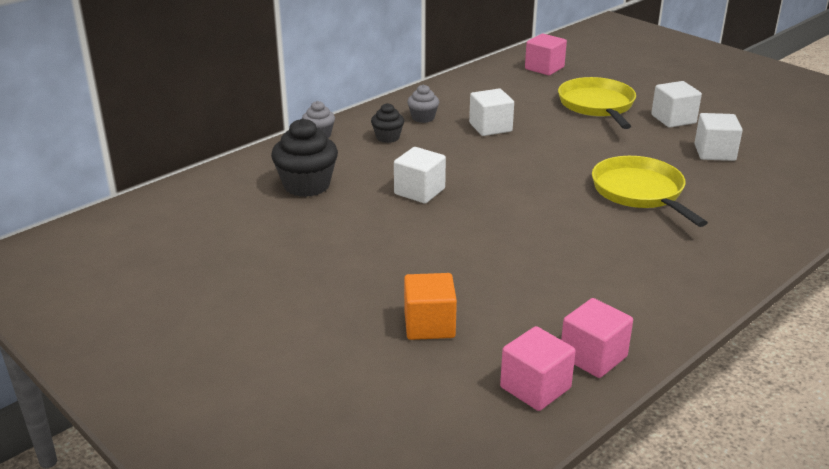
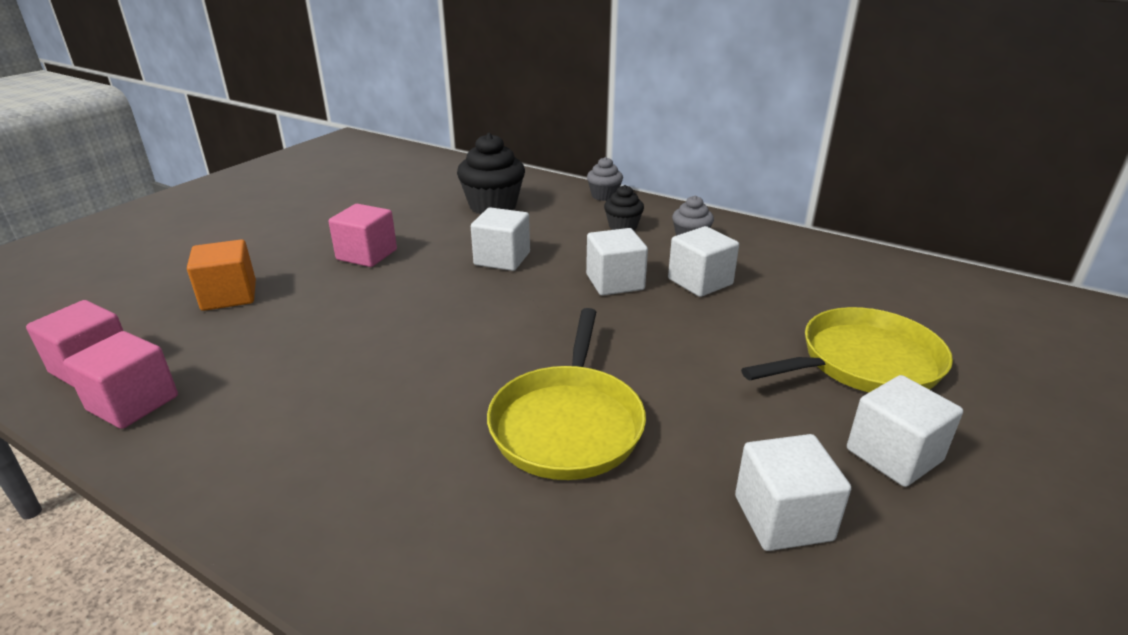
camera: 75 degrees right, 0 degrees up
(478, 154) = (615, 282): none -> white cube
(544, 68) = (956, 303): pink cube -> pink cube (367, 255)
(640, 192) = (568, 423): yellow pan -> yellow pan turned 135 degrees clockwise

